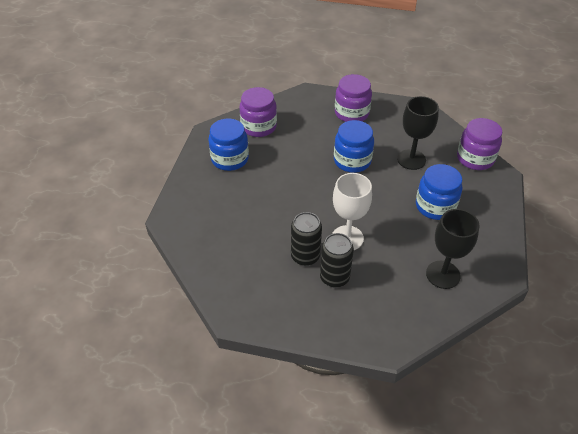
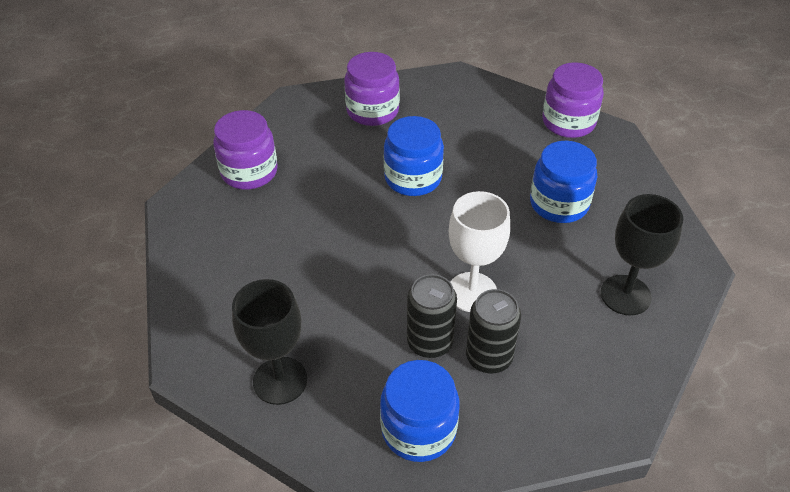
camera: 25 degrees left, 0 degrees up
(230, 159) = (232, 235): blue jar -> blue jar (418, 429)
(411, 159) = (490, 150): black goblet -> black goblet (280, 380)

